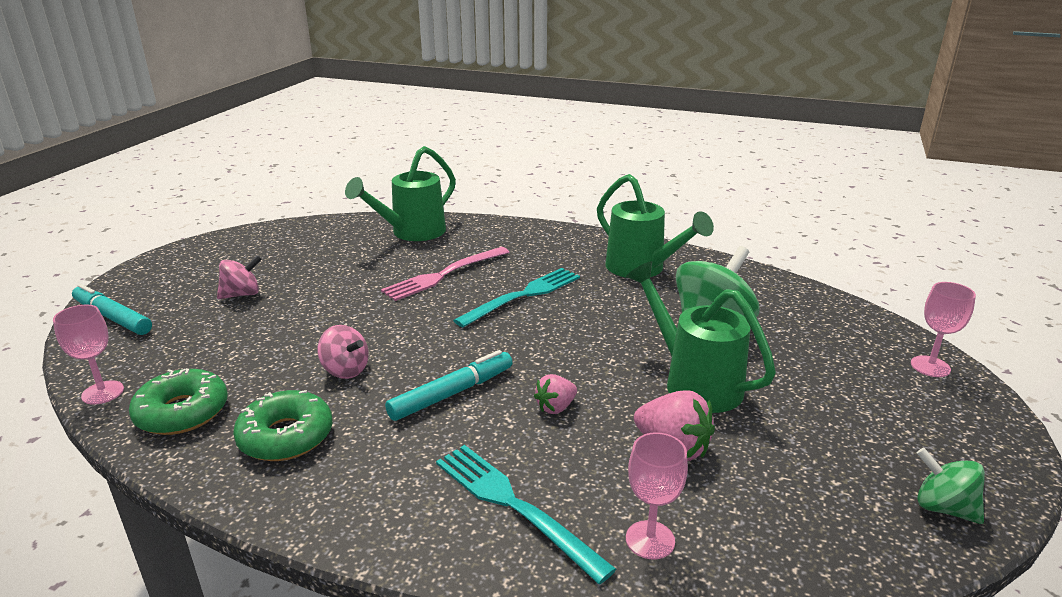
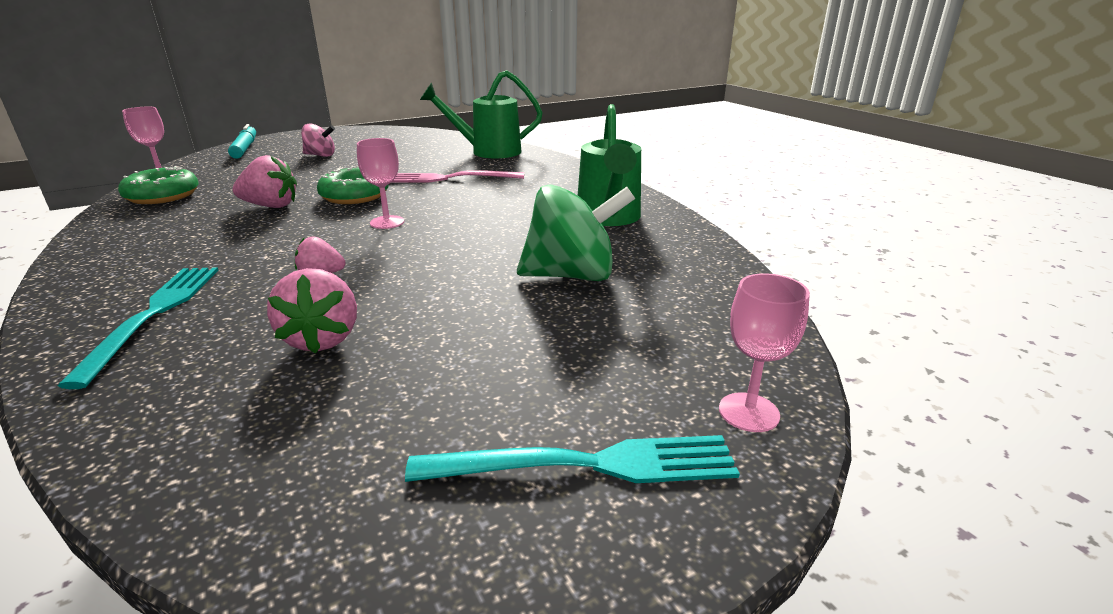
camera: 40 degrees right, 0 degrees up
(286, 436) = (166, 224): green donut -> green donut (355, 196)
(345, 370) = (271, 206): pink spinning top -> pink strawberry
(452, 393) = (288, 240): turquoise marker -> none
(523, 296) = (471, 205): turquoise fork -> turquoise fork (587, 464)
(650, 540) = (155, 385): pink goblet -> pink goblet (387, 222)
(695, 383) = (454, 306): green watering can -> none
(943, 508) = (418, 543): green spinning top -> none

